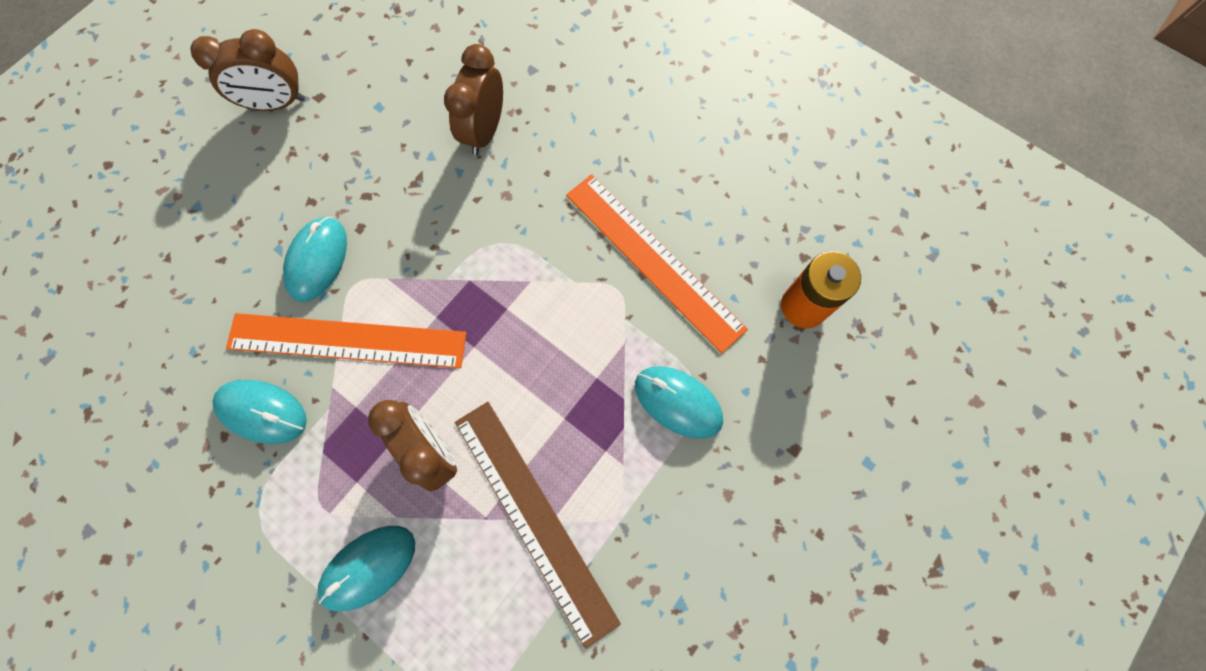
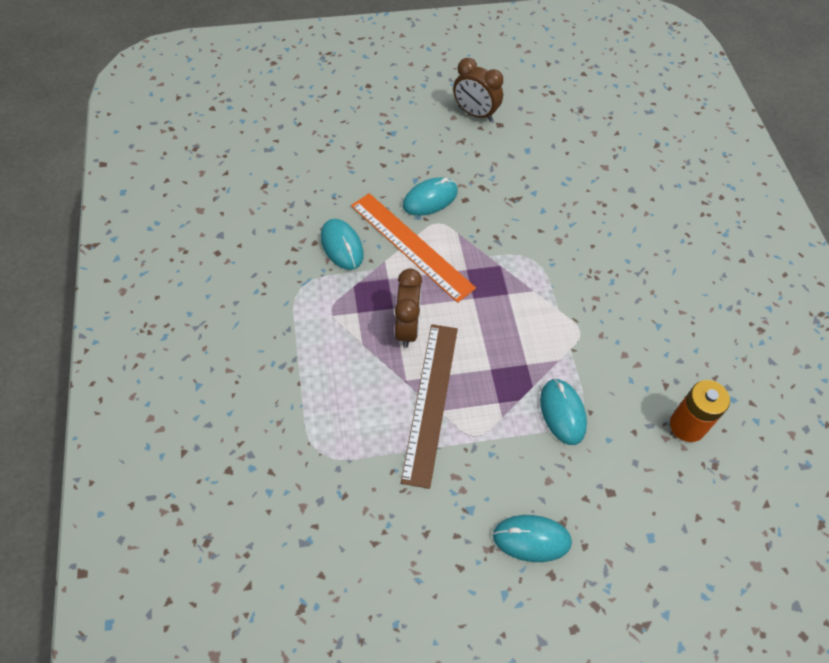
camera: 40 degrees right, 15 degrees down
(369, 567) = (328, 354): turquoise mouse -> turquoise mouse (531, 539)
(485, 131) = (575, 201): brown clock -> none
(653, 260) = (615, 333): orange ruler -> none

